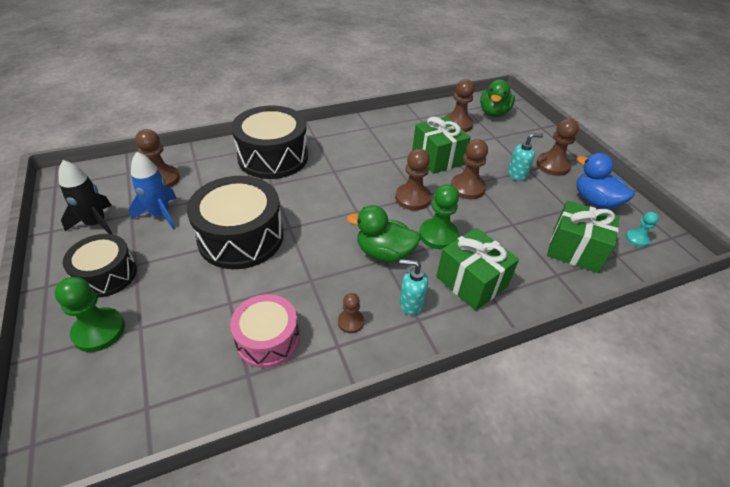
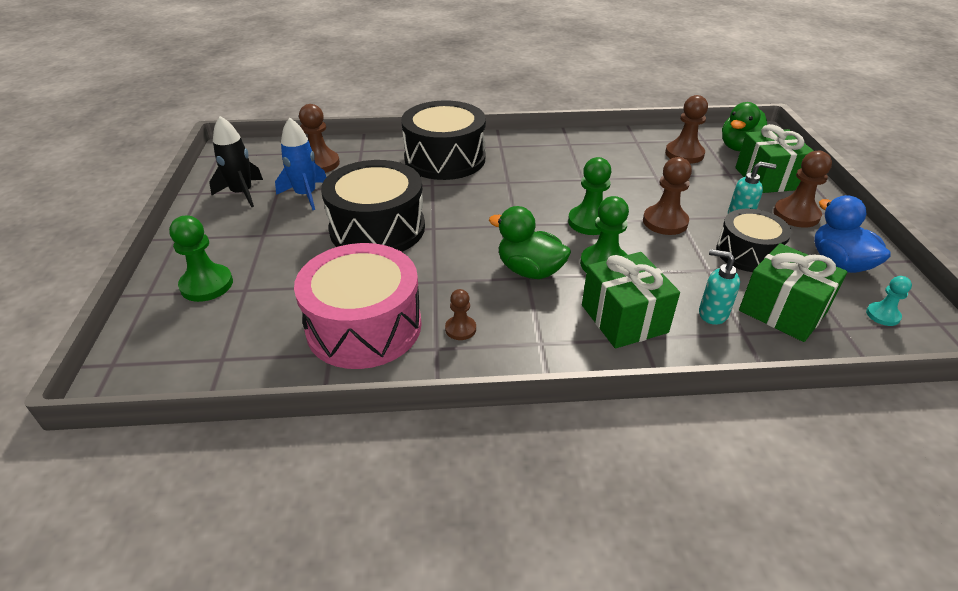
camera: 20 degrees right, 5 degrees down
(106, 275) = (233, 239): black drum -> black drum (747, 253)
(267, 339) = (364, 326): pink drum -> pink drum, size x1.62
(410, 303) = (538, 325): turquoise soap dispenser -> turquoise soap dispenser (712, 313)
(412, 198) = (590, 222): brown pawn -> green pawn
(437, 158) = (641, 185): green gift -> green gift (767, 178)

